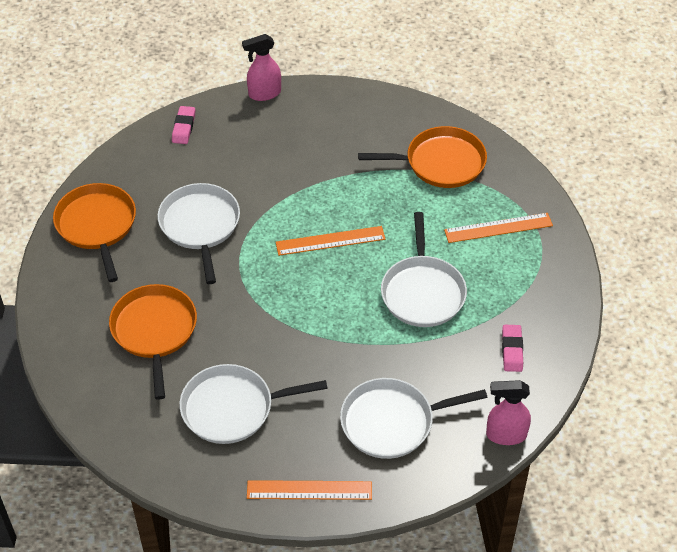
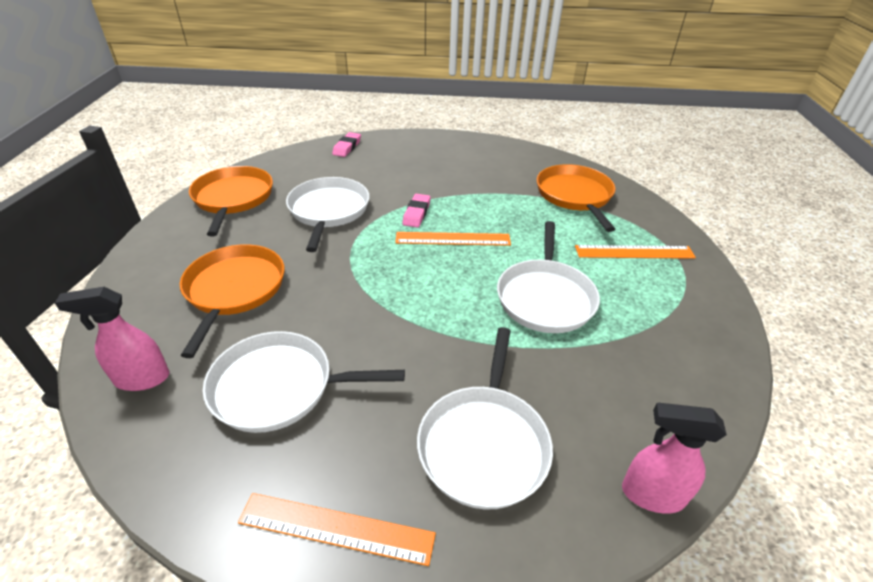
camera: 10 degrees right, 10 degrees down
(264, 94) = (424, 136): pink spray bottle -> pink spray bottle (142, 379)
(392, 422) = (484, 443): white pan -> white pan turned 75 degrees counterclockwise
(440, 163) = (575, 196): orange pan -> orange pan turned 105 degrees counterclockwise
(512, 350) = (656, 377): pink eraser -> pink eraser (416, 213)

